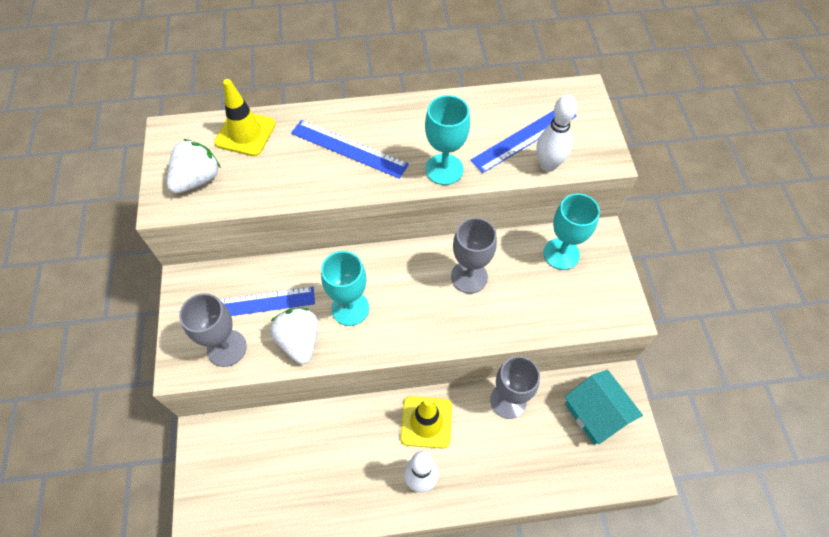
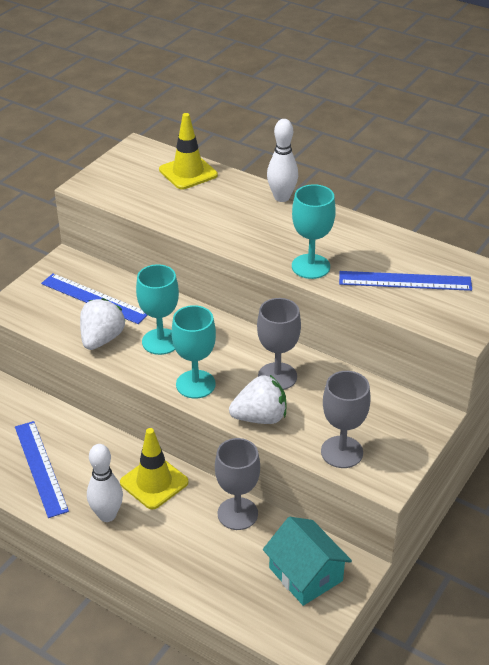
camera: 40 degrees right, 20 degrees down
(197, 179) = (124, 183): white strawberry -> white strawberry (260, 417)
(226, 348) = (49, 313): grey goblet -> grey goblet (342, 452)
(349, 149) = (252, 218): blue ruler -> blue ruler (40, 468)
(548, 165) = (402, 308): white bowling pin -> white bowling pin (281, 197)
(561, 254) = (377, 407): turquoise goblet -> turquoise goblet (195, 384)
(596, 413) = (305, 574): turquoise house -> turquoise house turned 45 degrees counterclockwise

